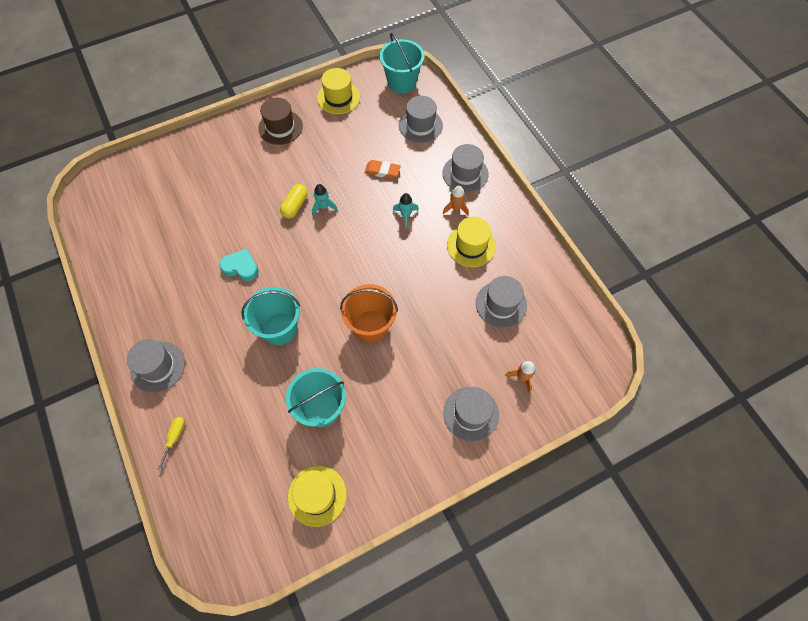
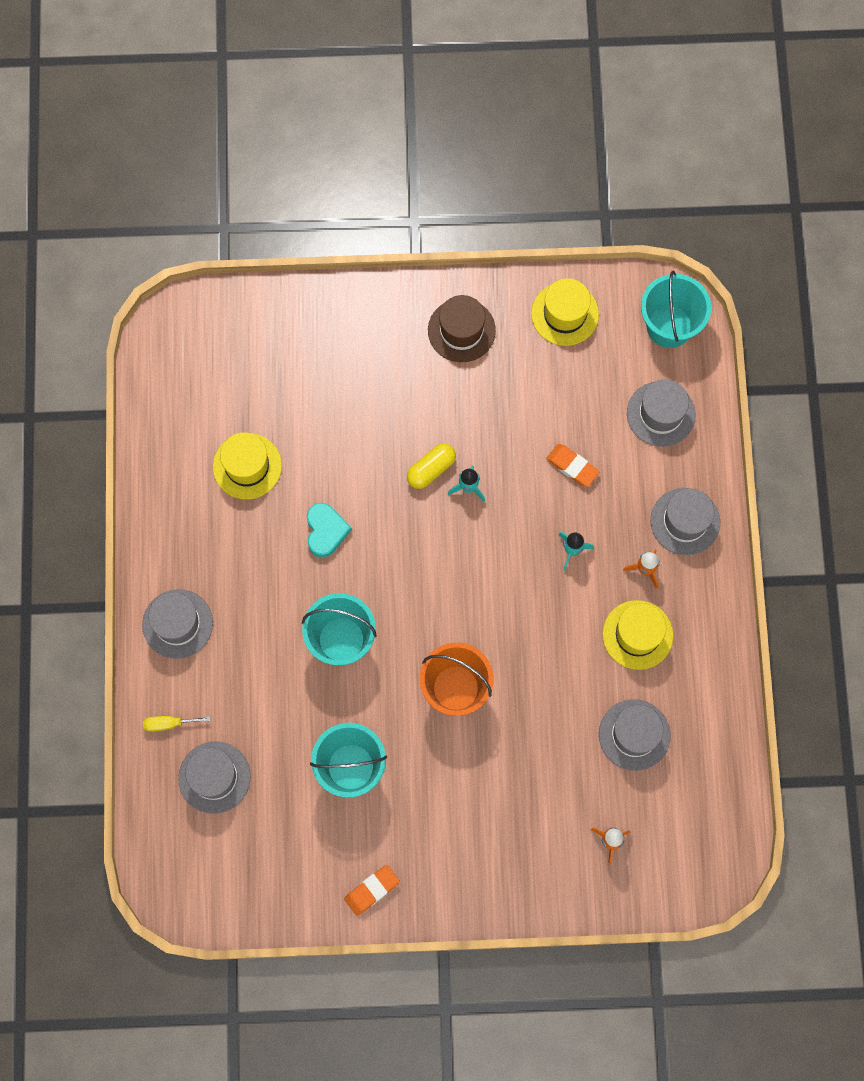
camera: 25 degrees right, 10 degrees up
(175, 437) = (169, 723): yellow screwdriver -> yellow screwdriver turned 135 degrees counterclockwise
(241, 267) = (326, 531): turquoise heart -> turquoise heart turned 45 degrees clockwise
(317, 495) = (304, 867): yellow hat -> yellow hat (247, 466)
(375, 488) = (372, 890): none -> orange eraser
(471, 413) = (525, 856): grey hat -> grey hat (214, 777)

